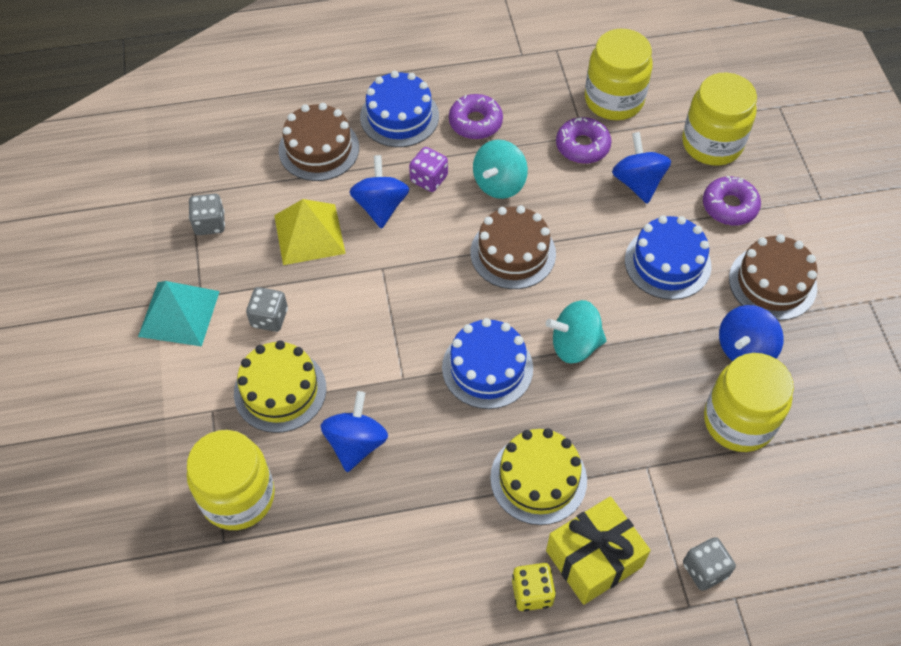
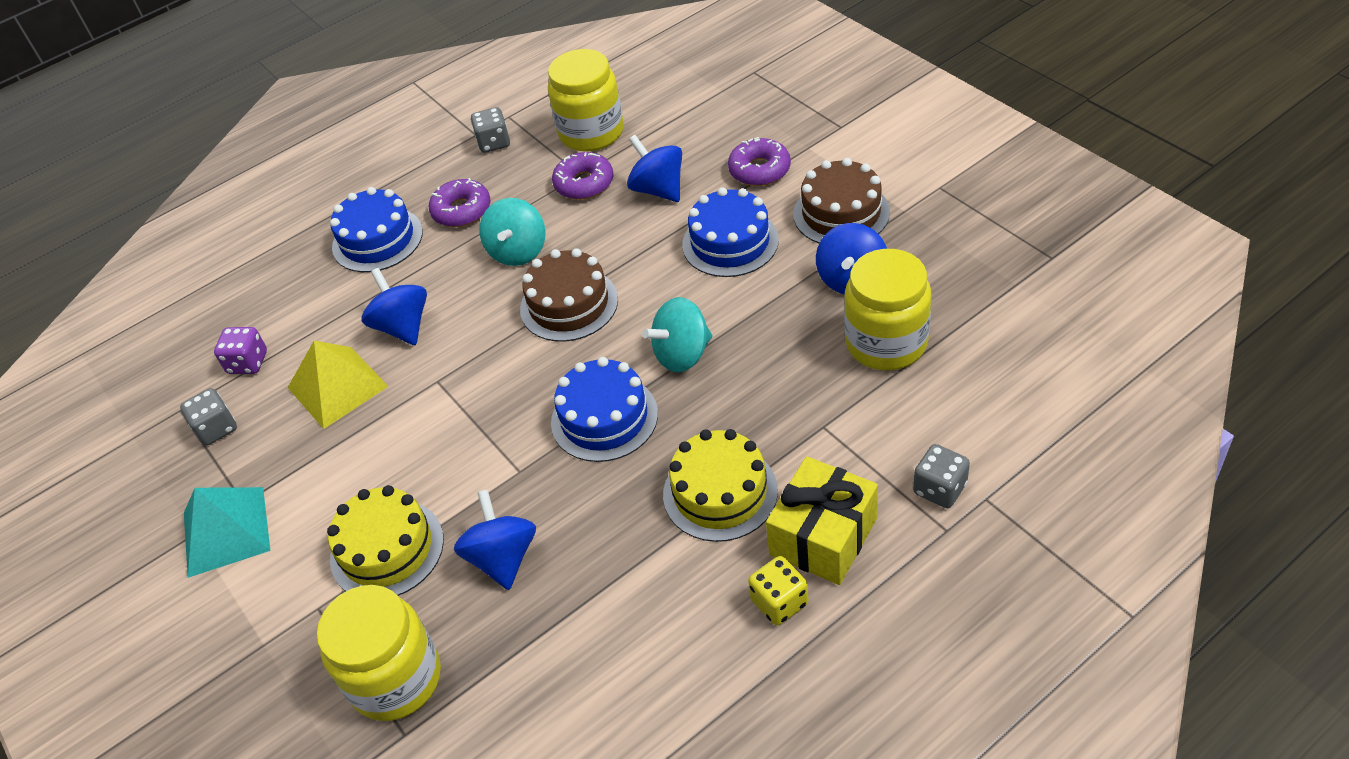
camera: 20 degrees left, 10 degrees down
(269, 318) = (335, 486): grey dice -> grey dice (494, 143)
(319, 149) = (305, 305): brown cake -> none
(429, 179) = (441, 280): purple dice -> purple dice (248, 363)
(712, 144) = (710, 127): yellow jar -> none

